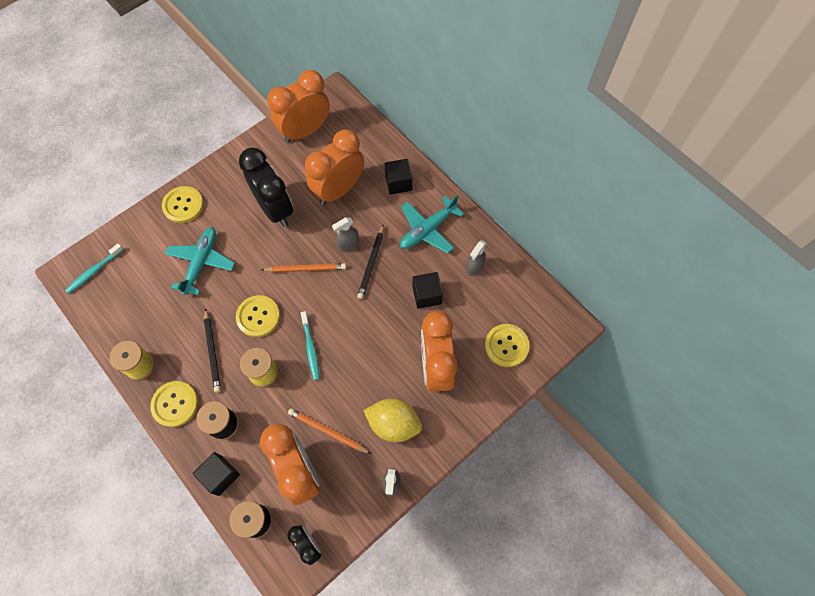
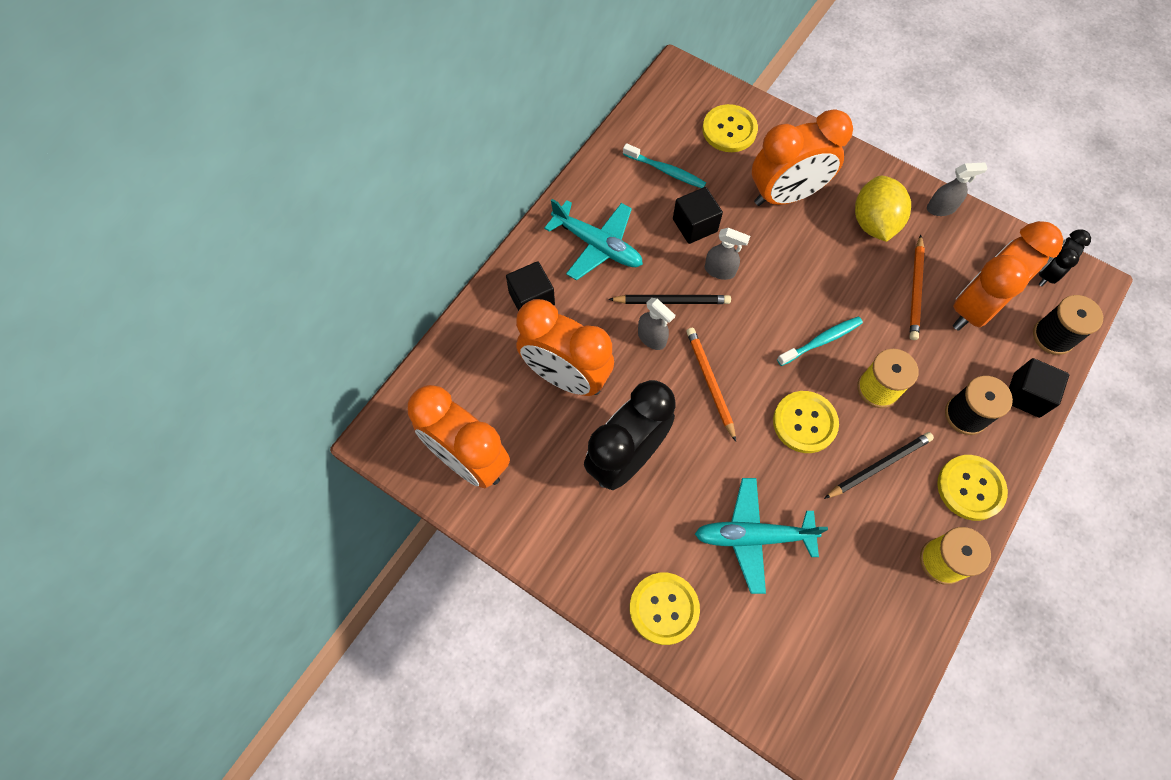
camera: 105 degrees left, 0 degrees up
(94, 271) = (830, 710): turquoise toothbrush -> turquoise toothbrush (665, 171)
(474, 267) = (636, 181): grey spray bottle -> grey spray bottle (720, 271)

